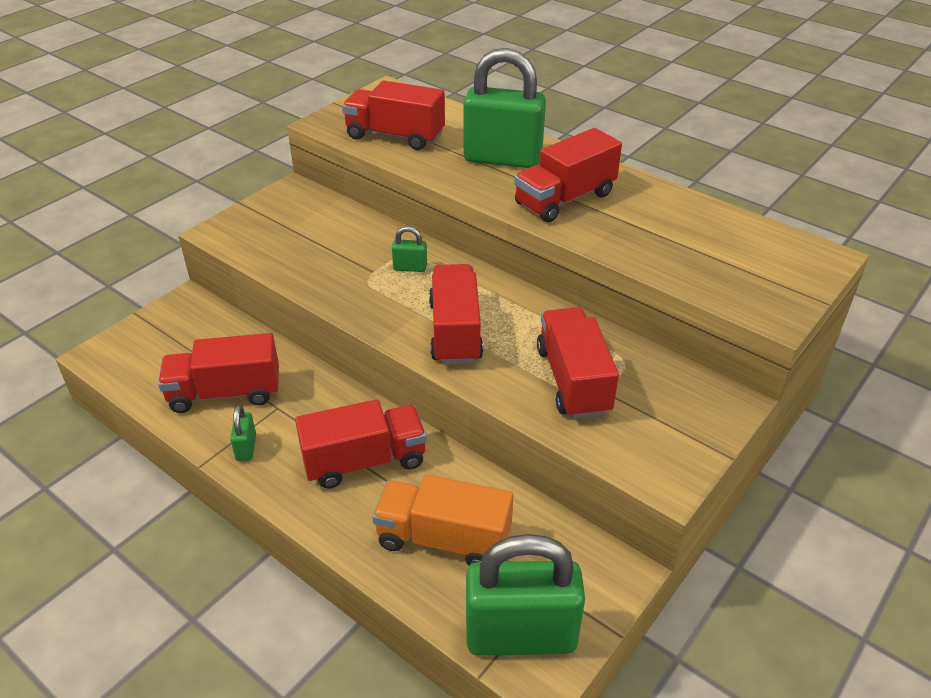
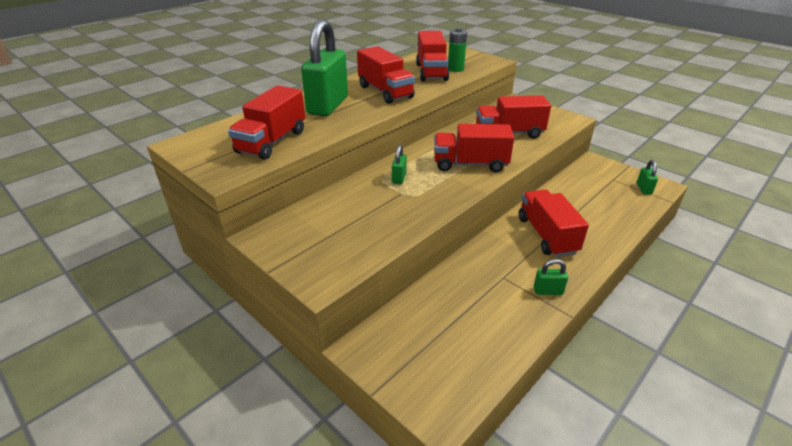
camera: 85 degrees left, 5 degrees down
(225, 393) = (490, 308): red truck -> red truck (431, 72)
(443, 539) = (596, 208): orange truck -> none
(520, 635) = (643, 189): green padlock -> green padlock, size x0.42
(699, 265) = (455, 69): none -> green battery

